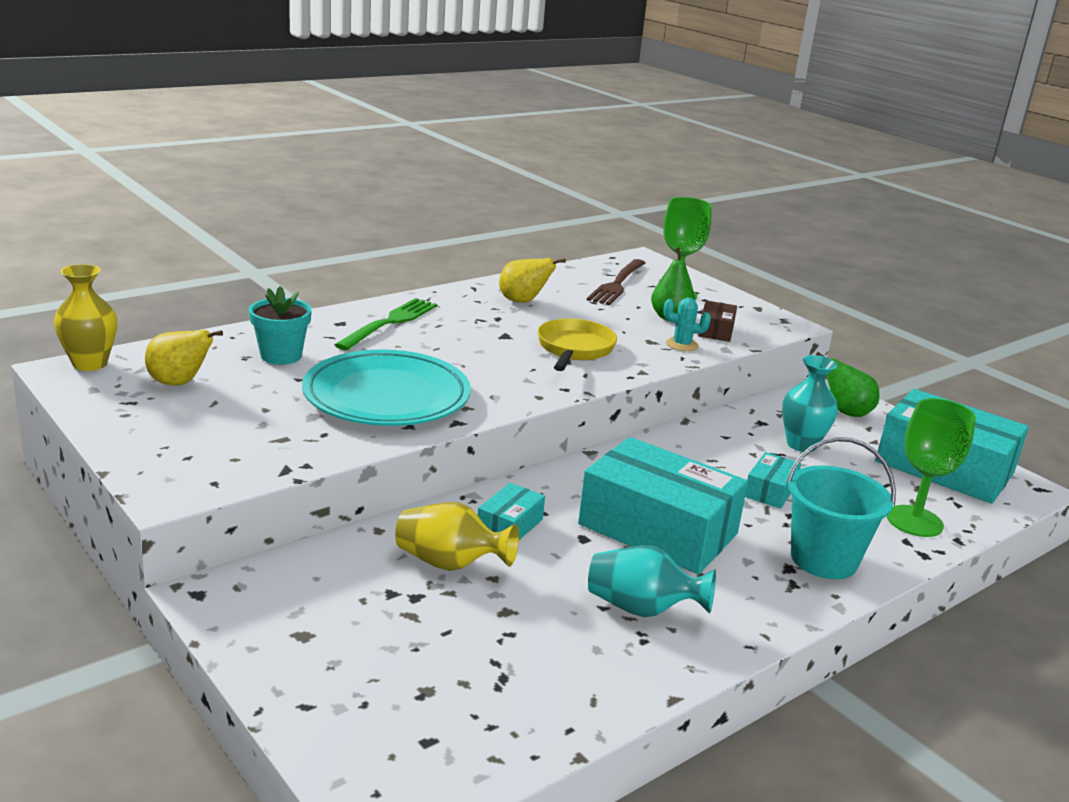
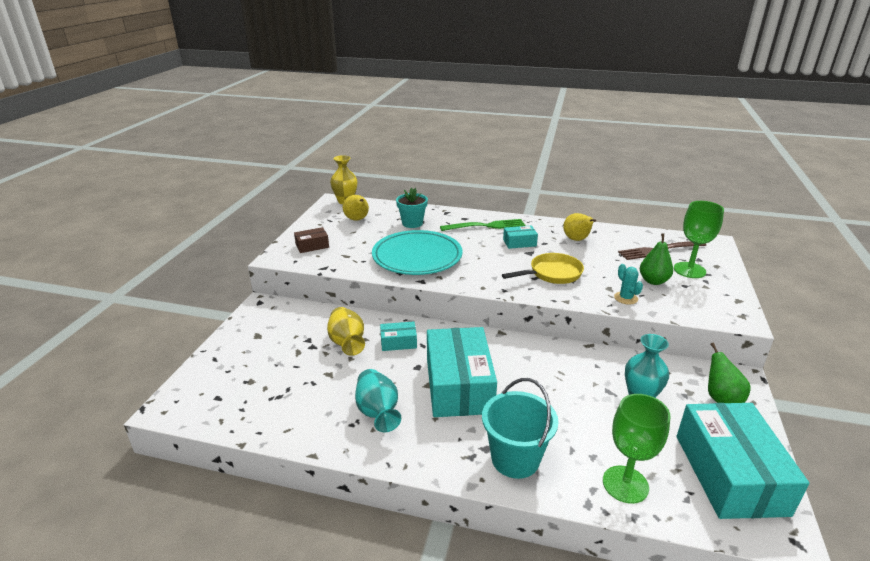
camera: 55 degrees right, 5 degrees up
(716, 330) = (670, 300): brown box -> brown box (312, 246)
(770, 490) = (562, 407): turquoise box -> turquoise box (519, 243)

